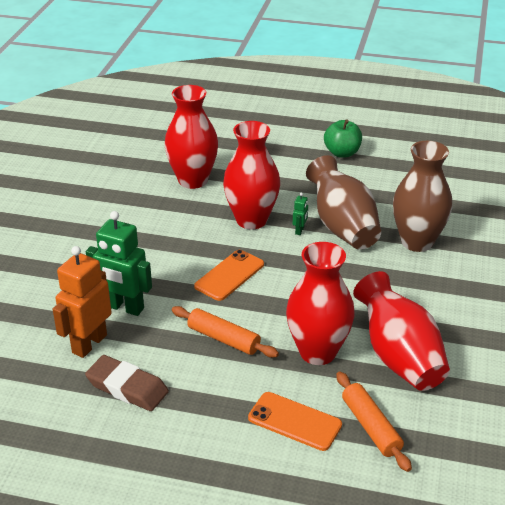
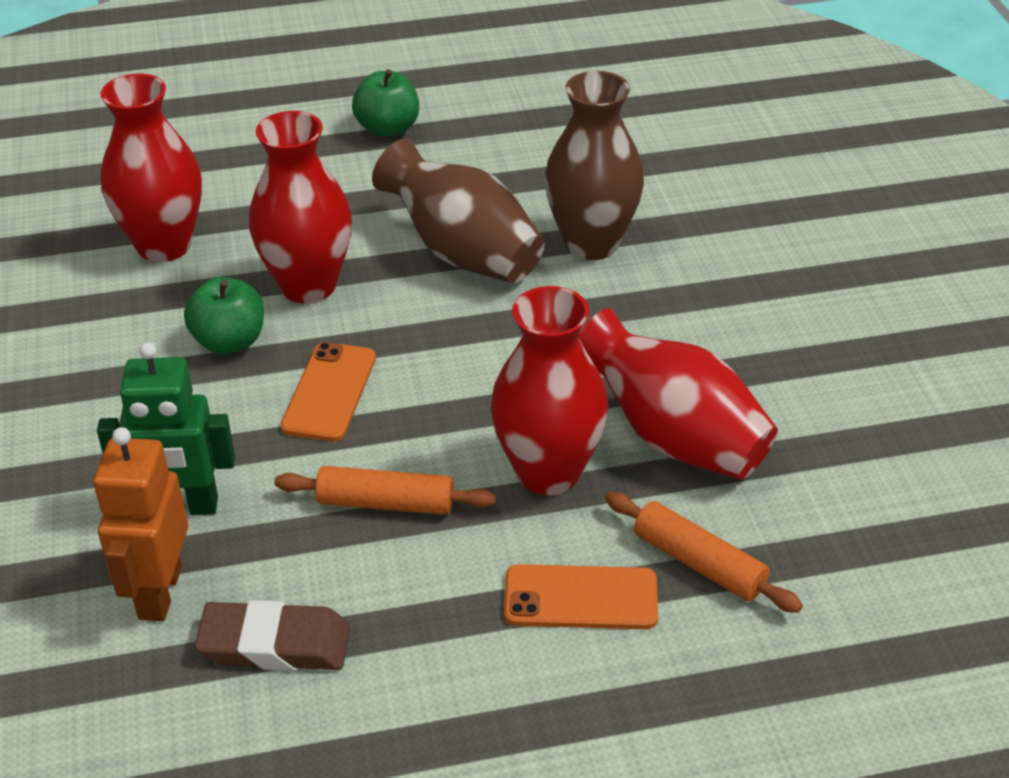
camera: 25 degrees left, 5 degrees up
(196, 236) = (229, 341): none -> green apple
(300, 230) = (398, 280): green robot -> none

